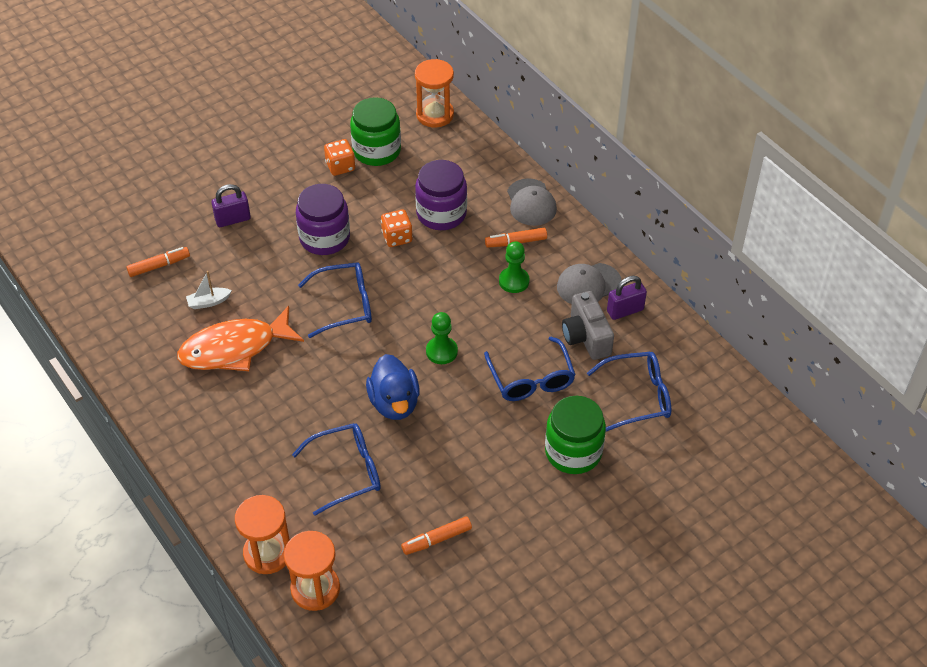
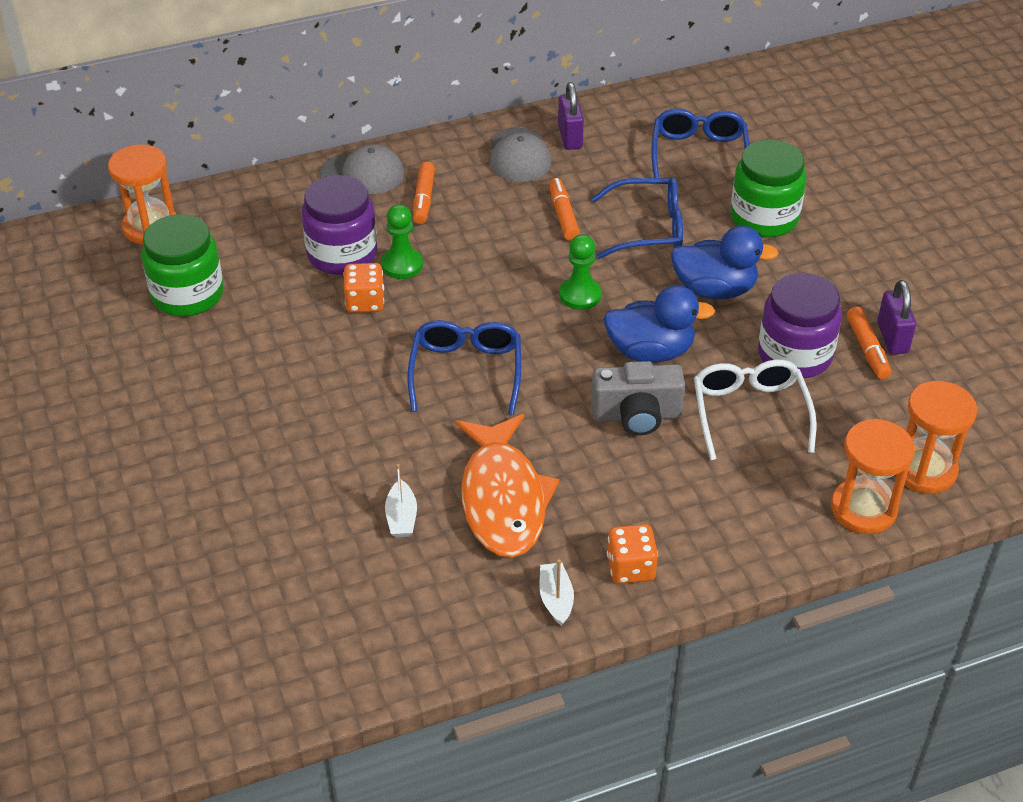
camera: 75 degrees left, 5 degrees down
(157, 392) = (556, 599): none -> white boat
(159, 266) = (300, 569): orange marker -> orange marker (563, 215)
(233, 219) = (244, 468): purple padlock -> purple padlock (892, 338)
(324, 238) = (331, 373): purple jar -> purple jar (794, 354)
(340, 166) = (198, 336): orange dice -> orange dice (630, 568)
(347, 472) = (749, 413): blue glasses -> white glasses
(474, 431) = (714, 289): none -> blue duck
(514, 281) = (488, 213): green pawn -> green pawn (402, 265)
(586, 337) = (599, 174): grey camera -> grey camera (636, 415)

